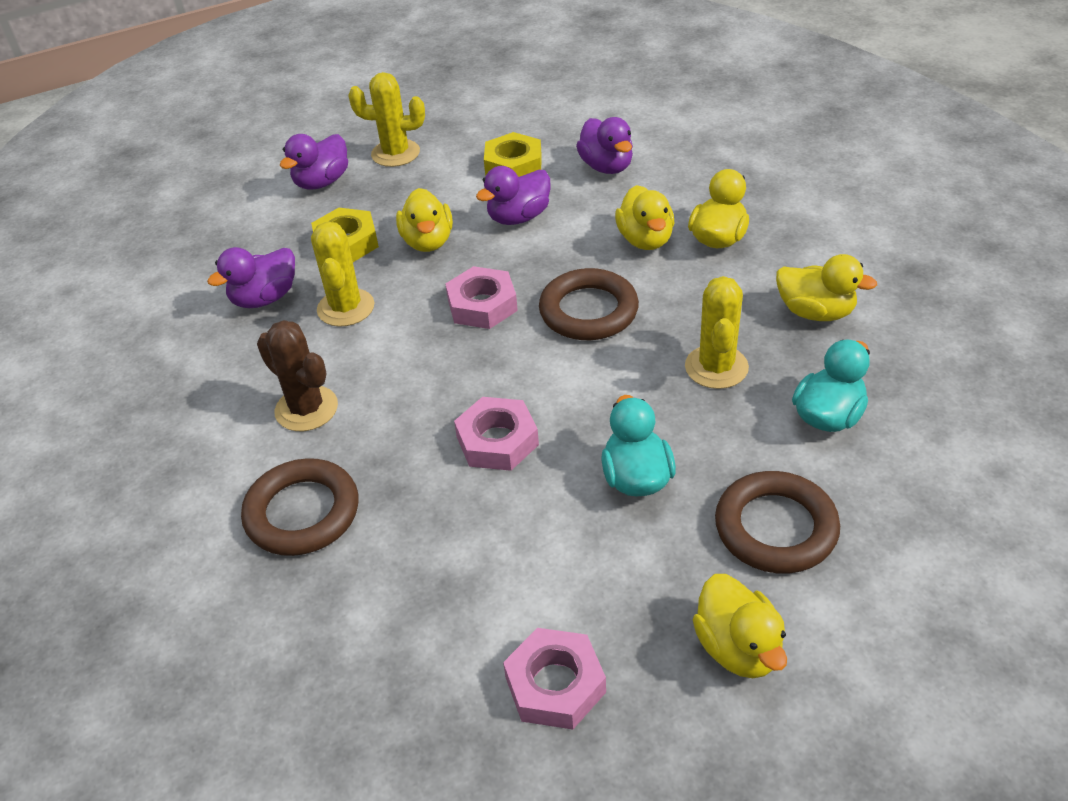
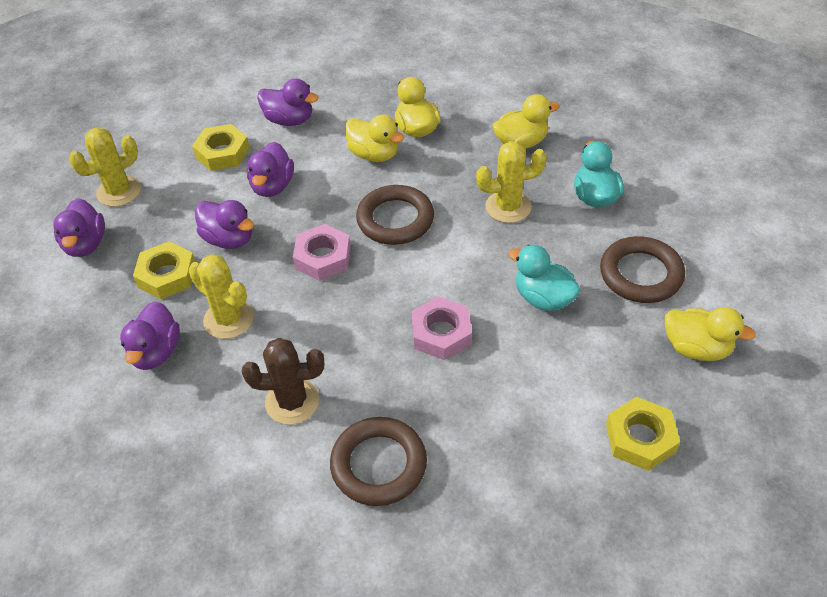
camera: 45 degrees left, 5 degrees up
(428, 241) = (229, 239): yellow duck -> purple duck
(555, 684) = (640, 438): pink nut -> yellow nut
(716, 367) = (508, 207): yellow cactus -> yellow cactus turned 60 degrees counterclockwise

